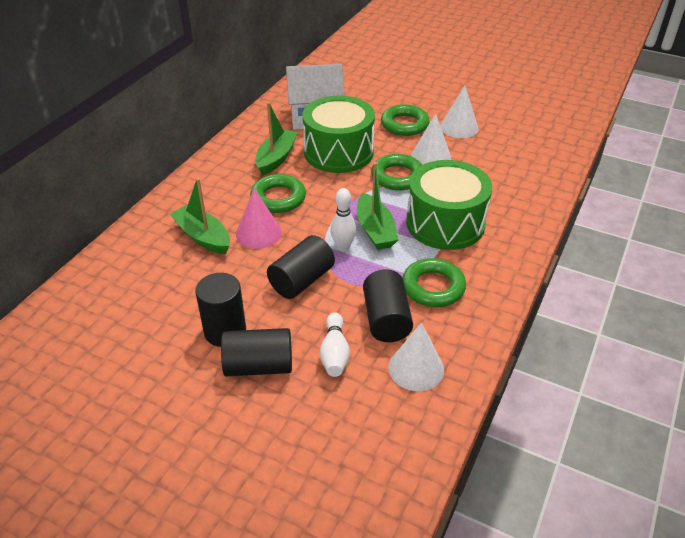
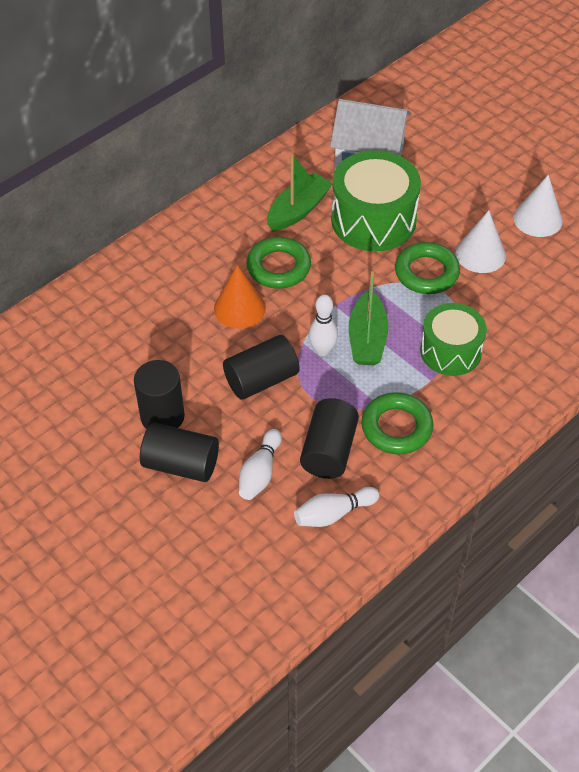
camera: 20 degrees right, 10 degrees up
(203, 237) = (179, 297): green boat -> none
(258, 233) = (239, 308): pink cone -> orange cone
(404, 124) = (472, 198): green ring -> none
(416, 368) = (333, 514): white cone -> white bowling pin
(445, 223) = (450, 351): green drum -> green drum, size x0.66

